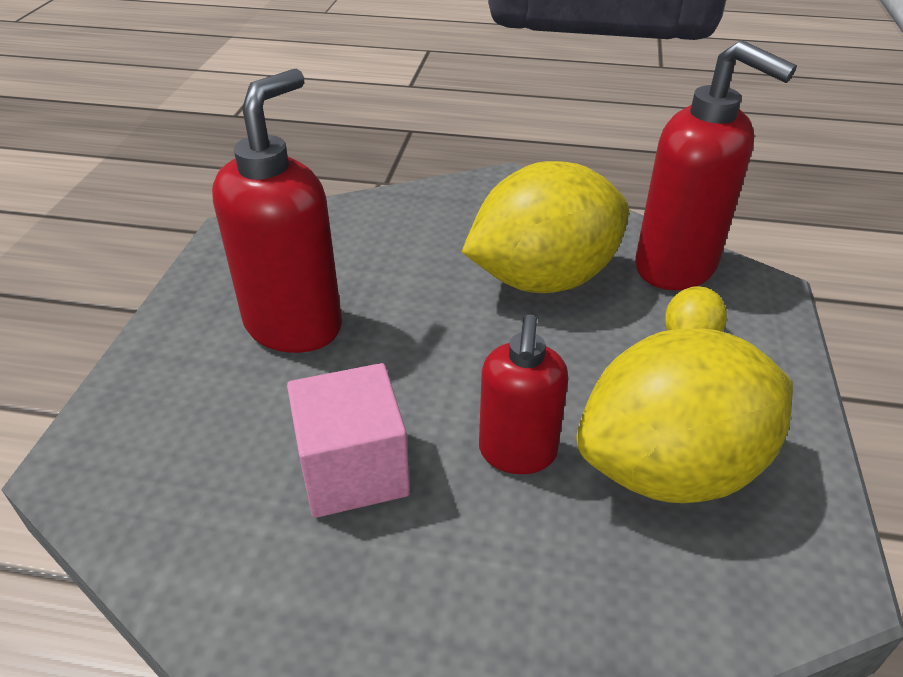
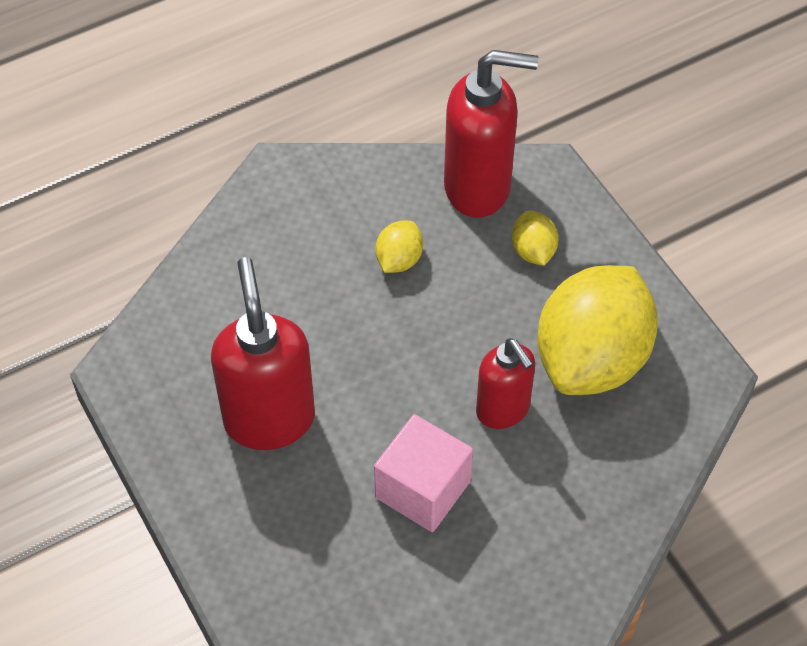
camera: 40 degrees left, 15 degrees up
(543, 279) = (399, 260): yellow lemon -> yellow lemon, size x0.43

